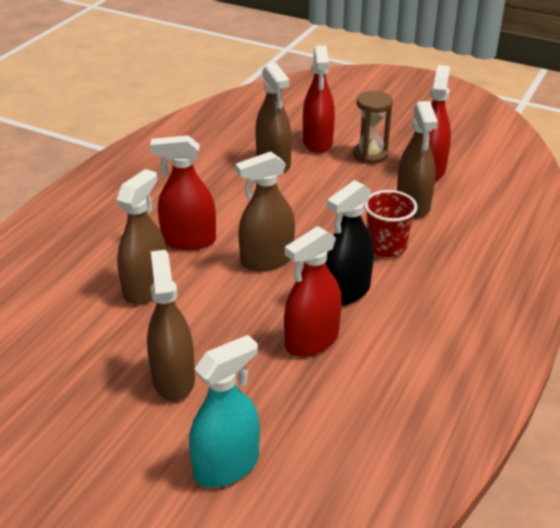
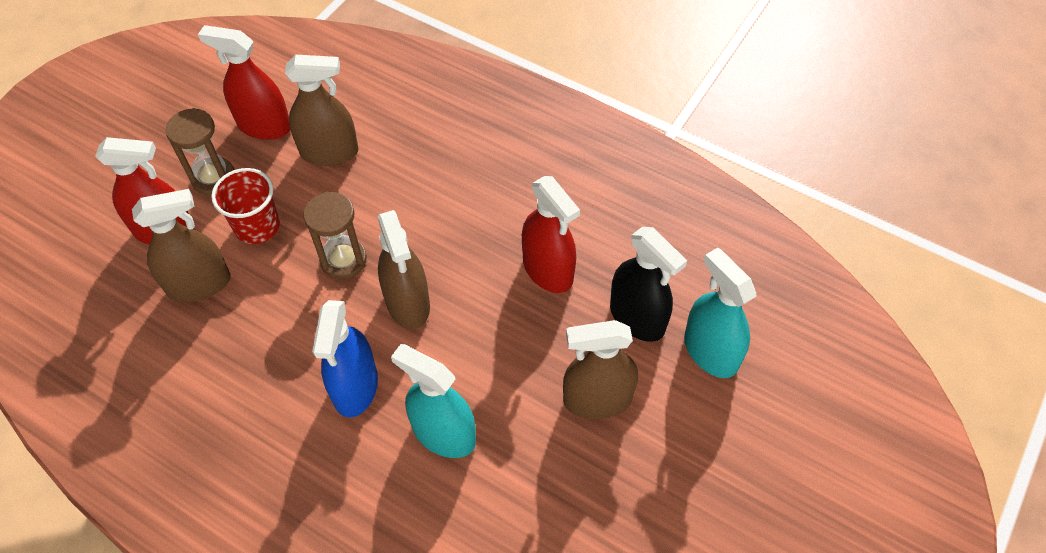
camera: 85 degrees left, 20 degrees up
(146, 288) = (444, 433): brown spray bottle -> turquoise spray bottle
(189, 240) = (355, 387): red spray bottle -> blue spray bottle
(304, 223) = (343, 260): none -> brown hourglass
(346, 291) = (474, 232): black spray bottle -> black spray bottle (637, 318)
(386, 247) = (404, 187): red cup -> red cup (257, 226)

